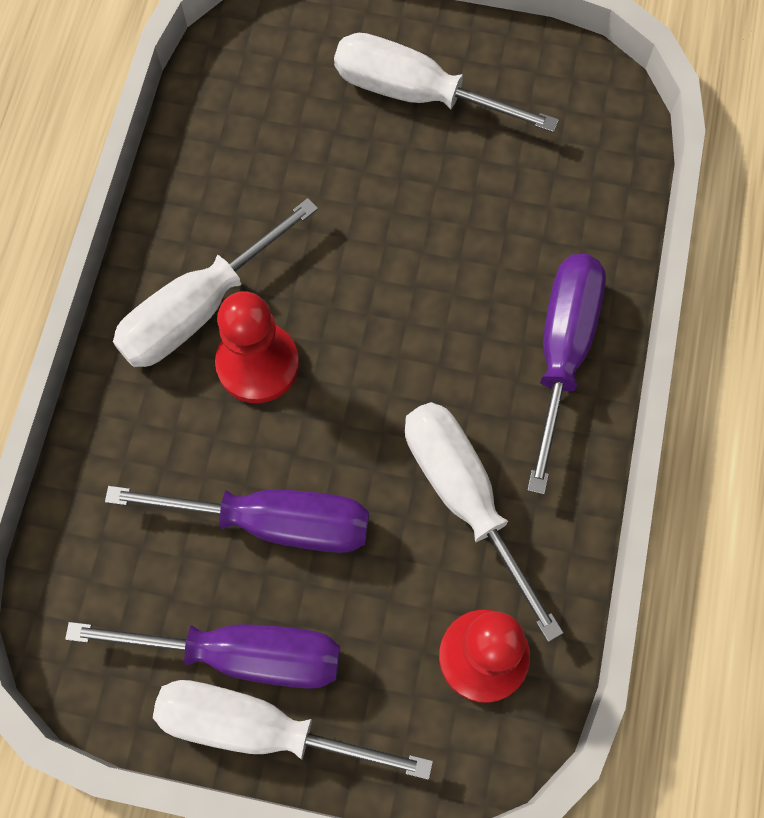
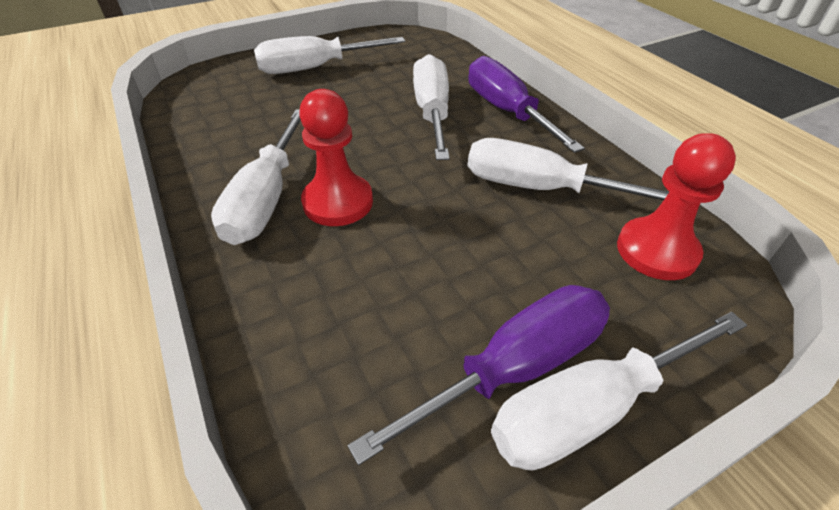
camera: 40 degrees left, 25 degrees down
(273, 522) = (441, 272): purple screwdriver -> none
(475, 289) = (432, 112): none -> white screwdriver

